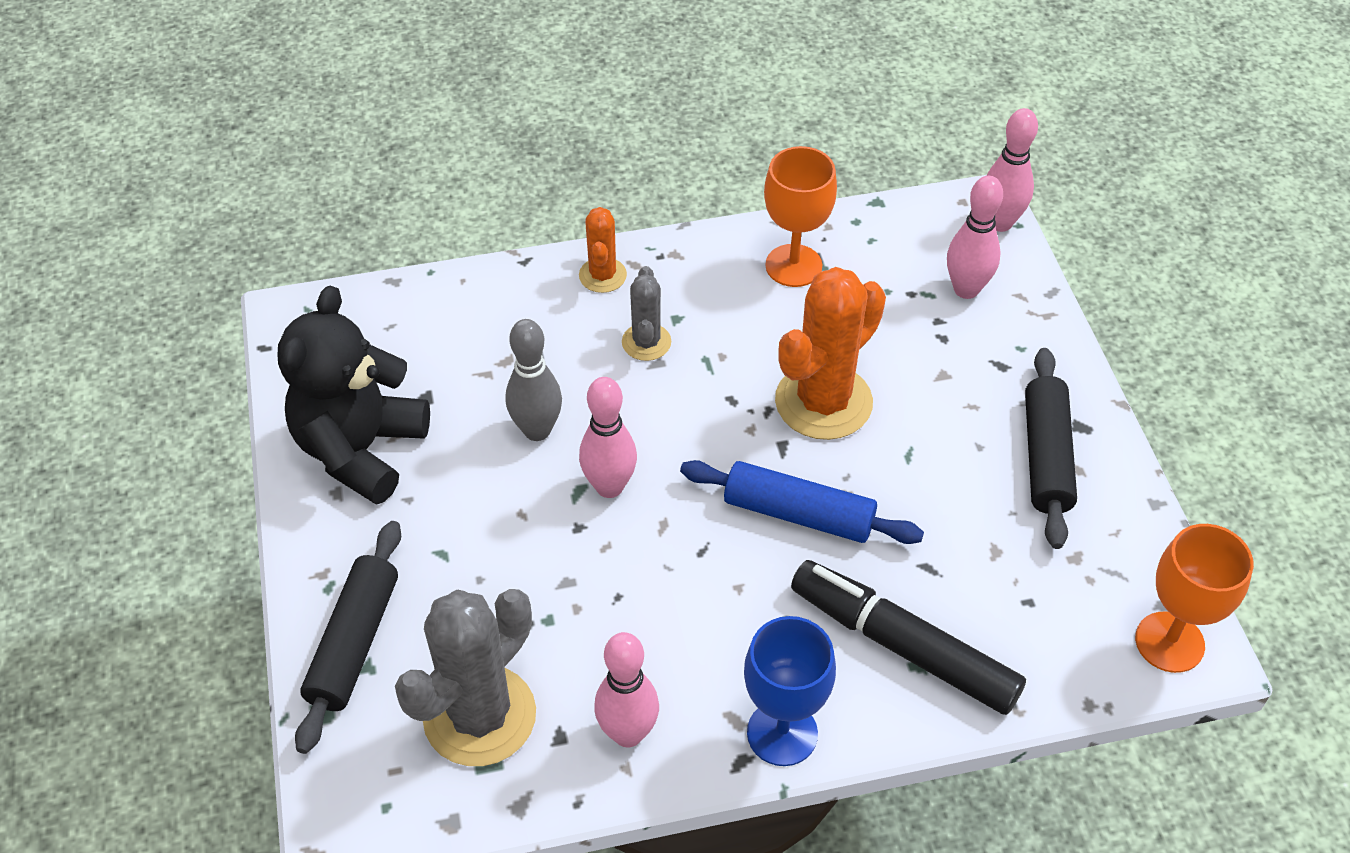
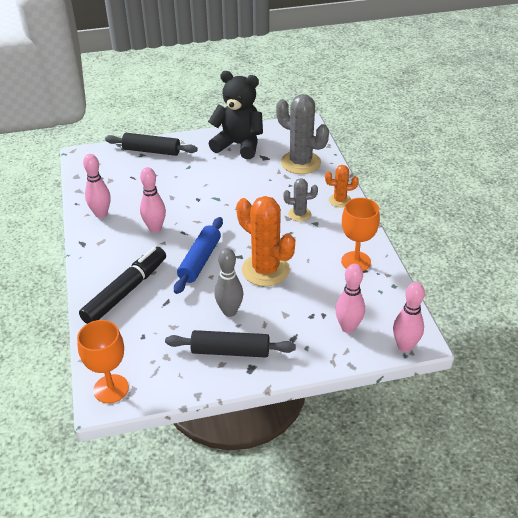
camera: 90 degrees right, 10 degrees down
(480, 716) = (116, 180): grey cactus -> grey cactus (300, 163)
(537, 430) = (248, 186): grey bowling pin -> grey bowling pin (229, 311)
(609, 486) = (218, 206): pink bowling pin -> pink bowling pin (155, 228)
(782, 733) = (92, 254): blue goblet -> none

